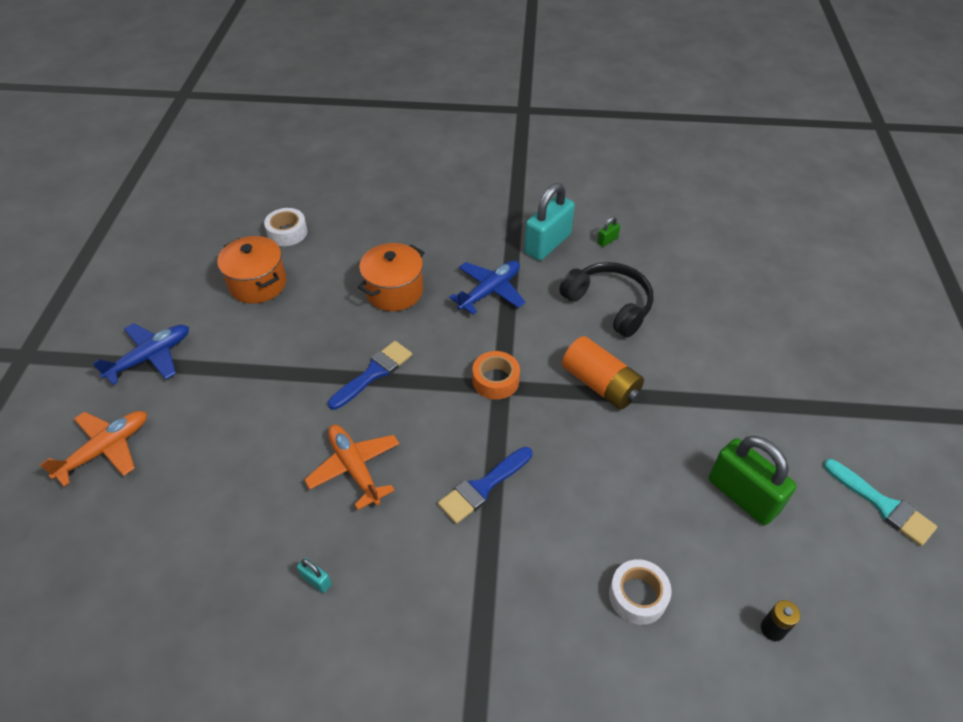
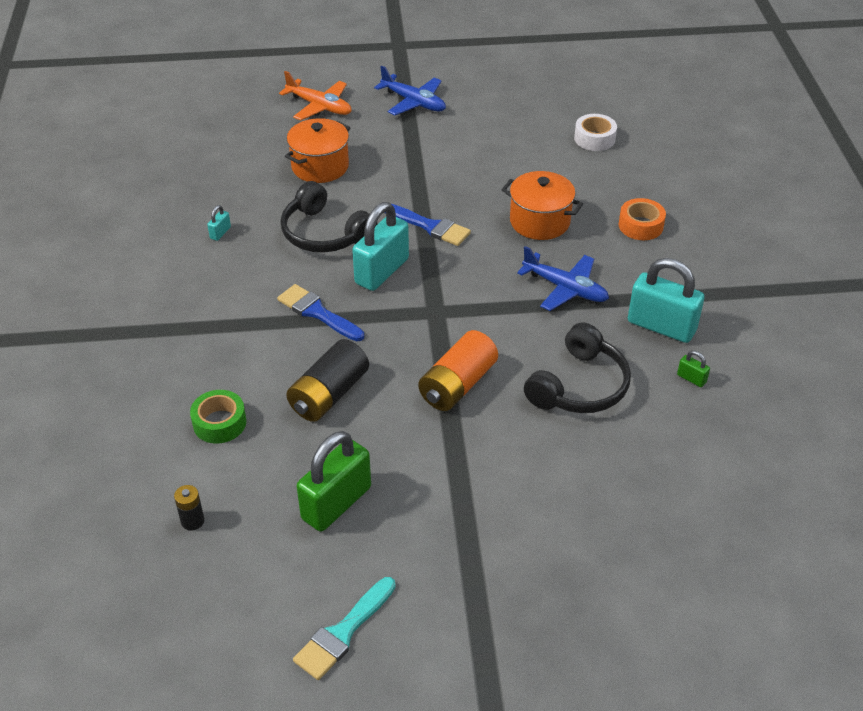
camera: 80 degrees right, 5 degrees down
(258, 284) = (517, 137): orange pot -> orange pot (320, 166)
(354, 468) = (324, 233): orange plane -> black headphones
(432, 422) = (382, 271): none -> turquoise padlock
(495, 380) = (442, 307): orange tape -> orange tape (640, 226)
(604, 488) = (329, 394): none -> black battery
(637, 596) = (219, 423): white tape -> green tape

